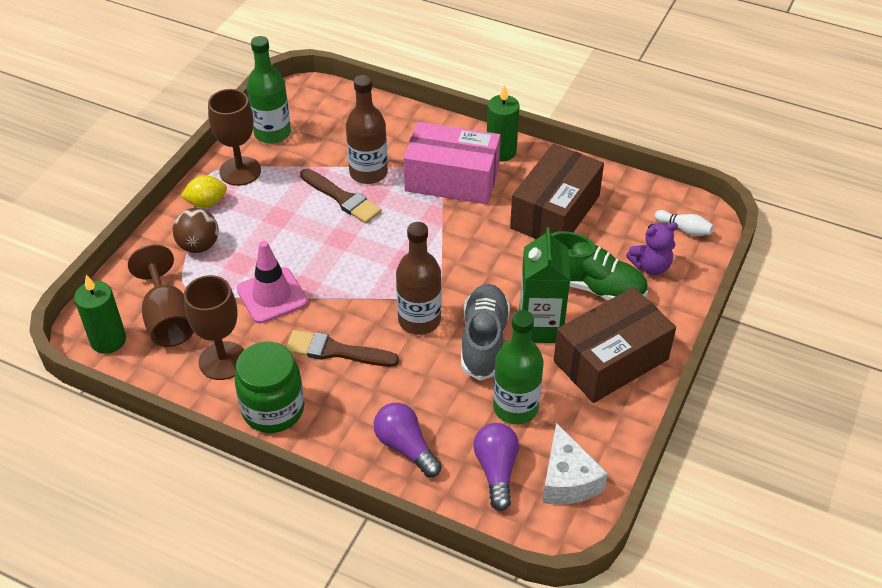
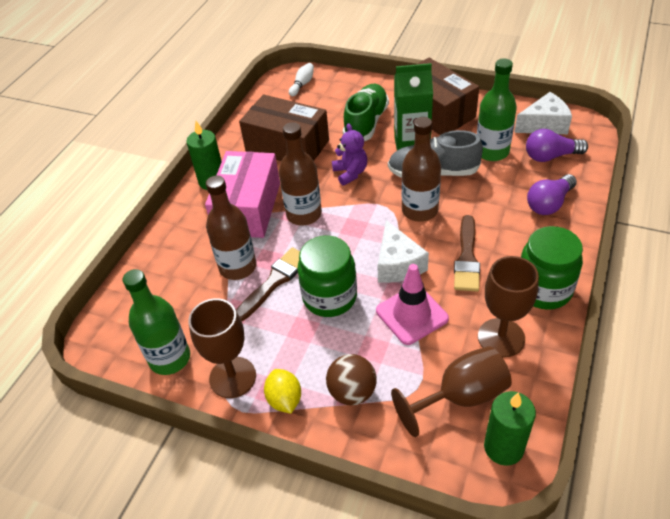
camera: 90 degrees left, 0 degrees up
(311, 237) = (329, 297): none -> green jar
(341, 292) = (397, 264): none -> white cheese
(433, 222) = (304, 214): none -> brown bottle
(651, 266) = (341, 97): purple teddy bear -> purple teddy bear (350, 173)

